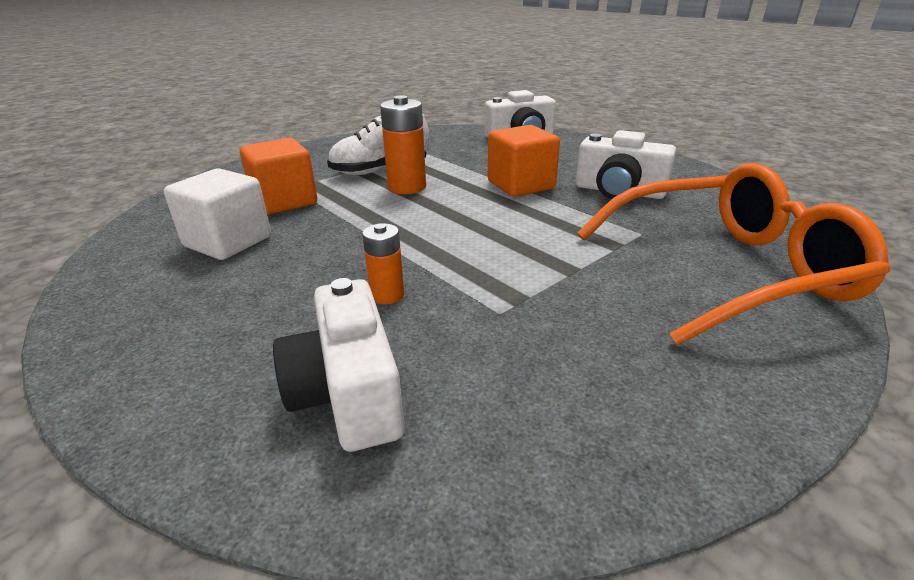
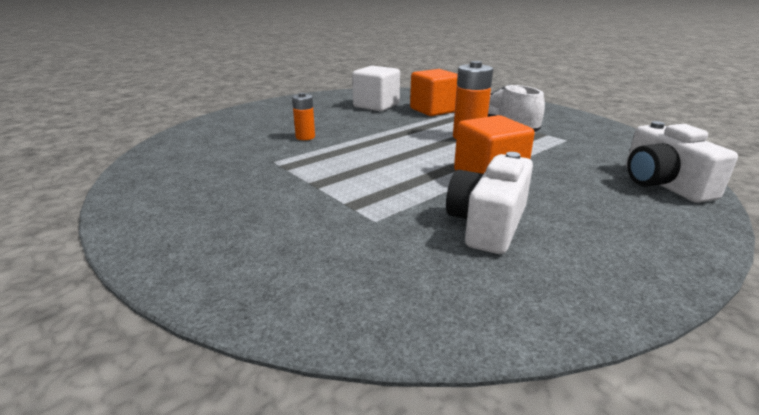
camera: 90 degrees right, 5 degrees down
(348, 393) = (230, 134): white camera -> none
(727, 270) = (289, 250): orange glasses -> none

